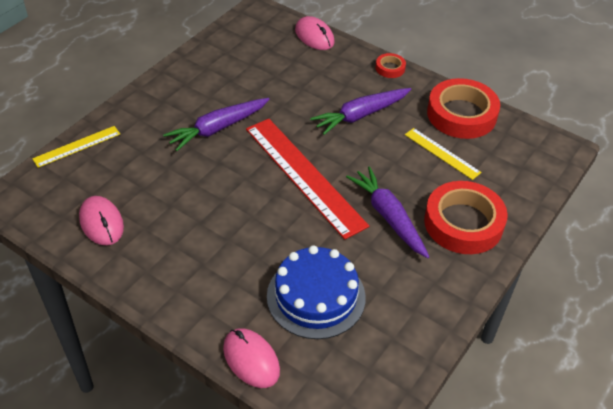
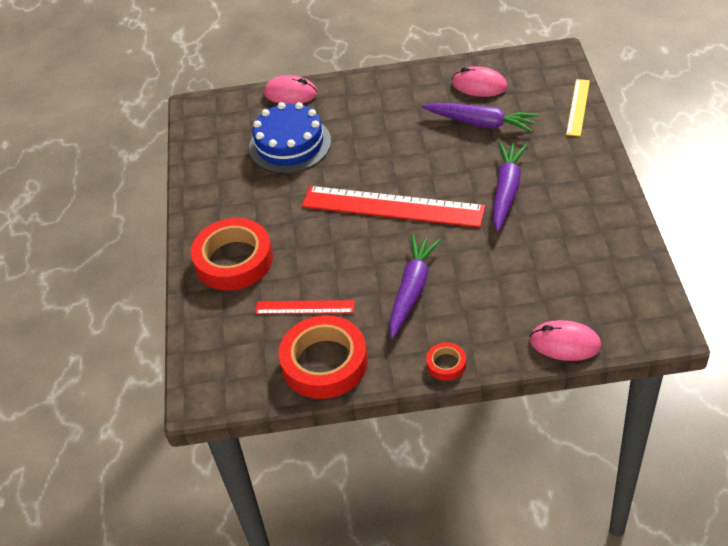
camera: 145 degrees right, 0 degrees up
(388, 217) = (295, 224): purple carrot -> purple carrot (481, 123)
(442, 153) = (305, 307): yellow ruler -> red ruler

